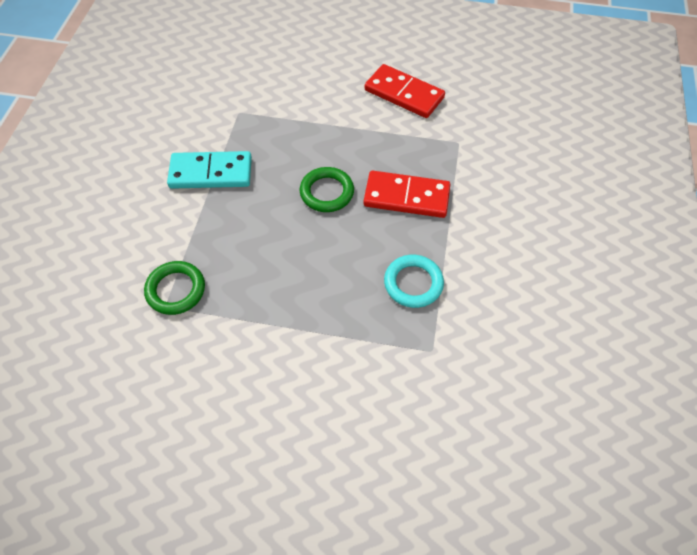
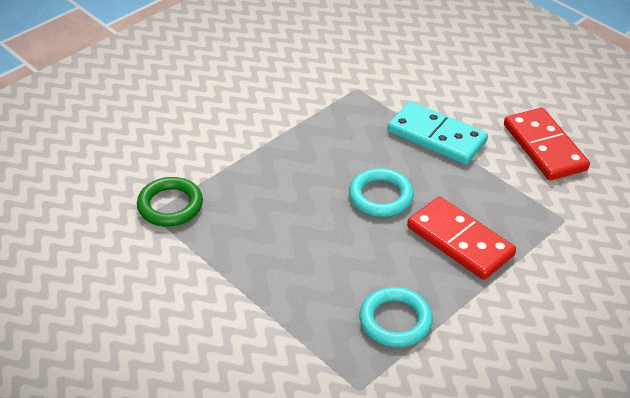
camera: 35 degrees right, 15 degrees down
(211, 173) = (285, 127): turquoise domino -> turquoise domino (436, 136)
(327, 192) = (380, 196): green ring -> turquoise ring

